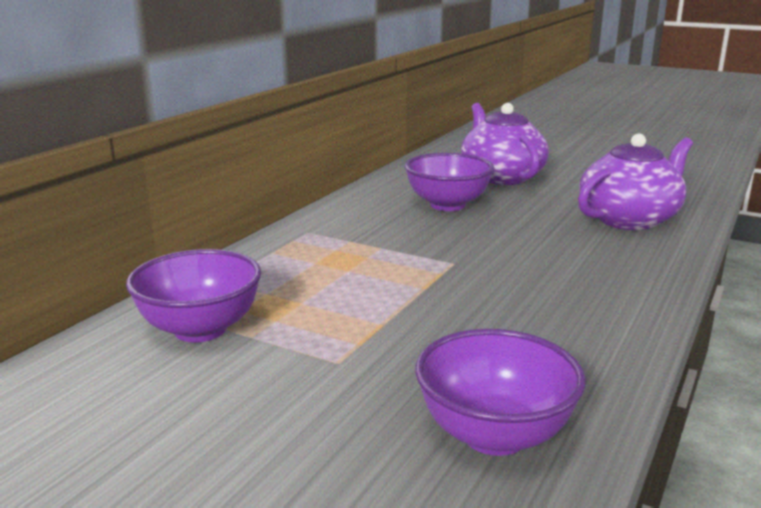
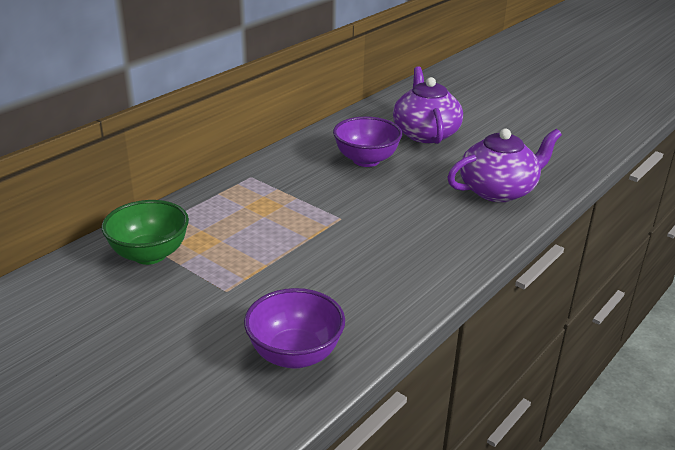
camera: 10 degrees right, 10 degrees up
(200, 329) = (149, 254): purple bowl -> green bowl

